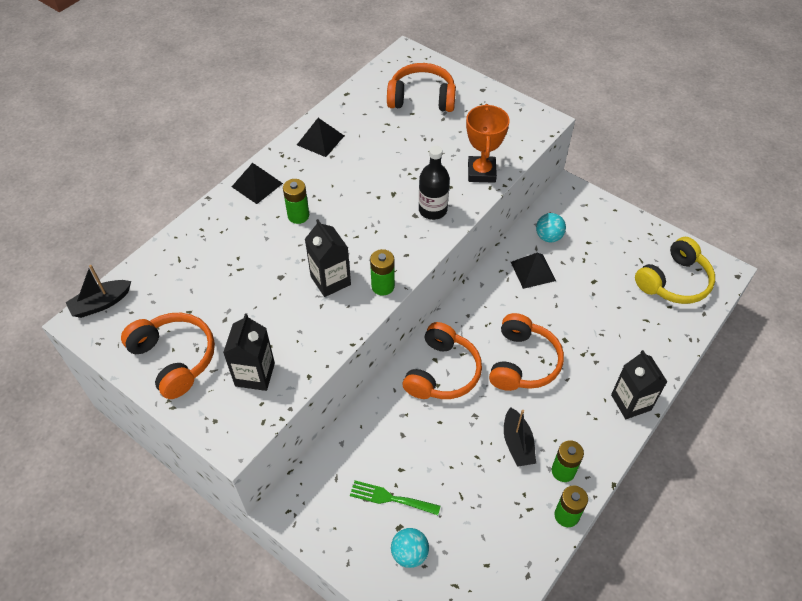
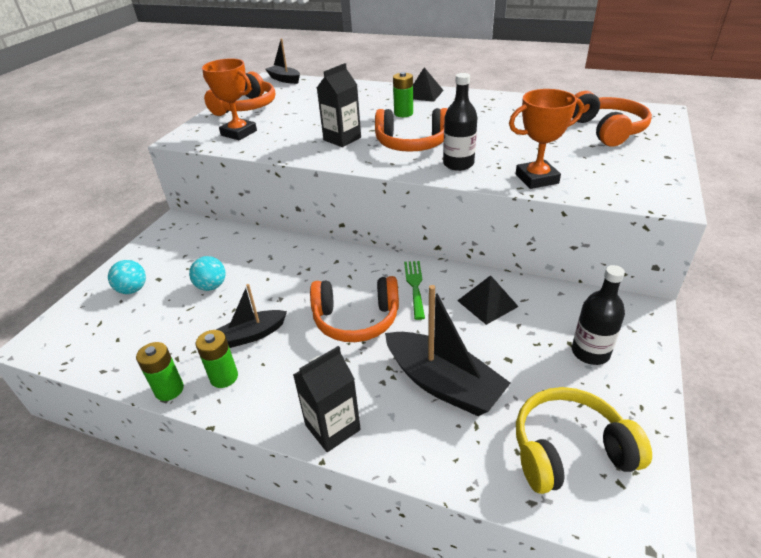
camera: 75 degrees right, 15 degrees down
(255, 374) = (239, 133): black carton -> orange trophy
(320, 140) = (497, 103): black pyramid -> none
(383, 286) = (348, 160): green battery -> none
(390, 498) = (185, 268): green fork -> green fork (415, 286)
(442, 372) = (323, 268): orange headphones -> orange headphones (412, 144)
(548, 237) = (549, 306): turquoise ball -> turquoise ball (211, 286)
(600, 236) = (590, 352): none -> black bottle
(607, 326) = (443, 384): none -> black boat
(674, 281) = (569, 450): yellow headphones -> yellow headphones turned 135 degrees clockwise

